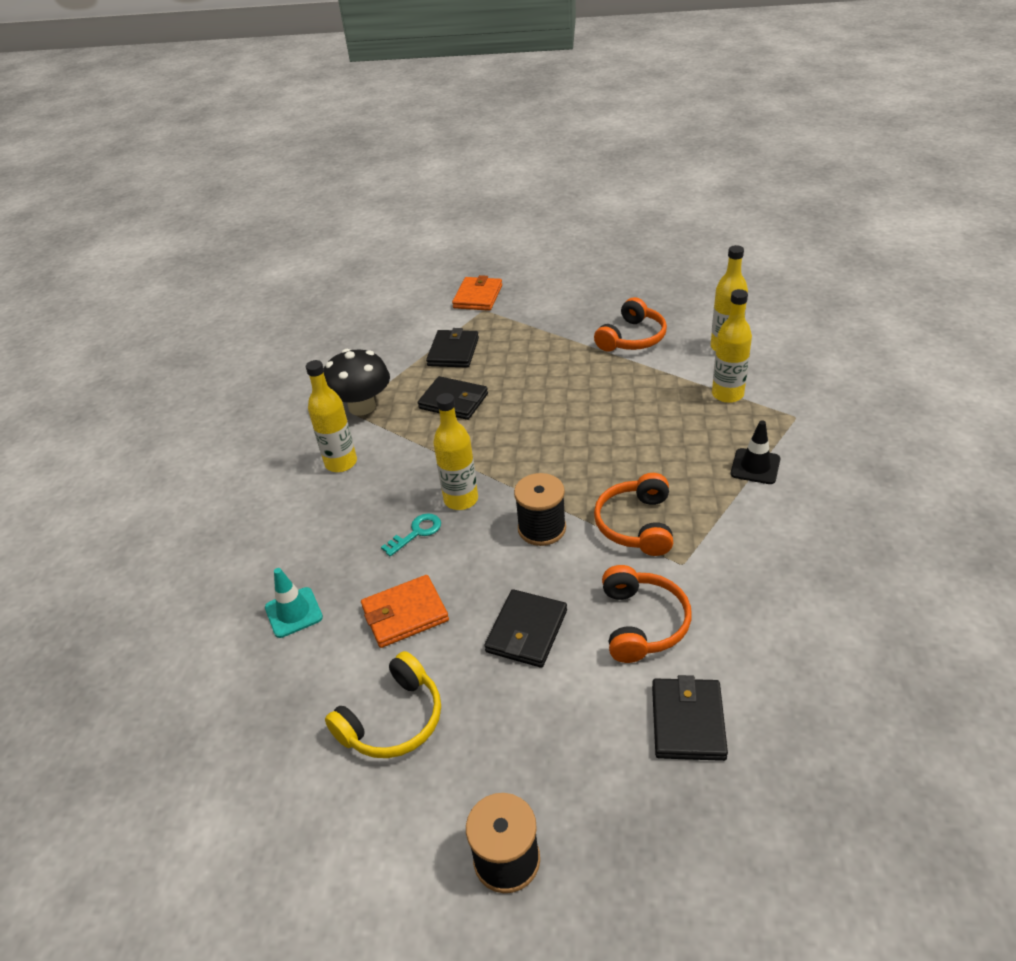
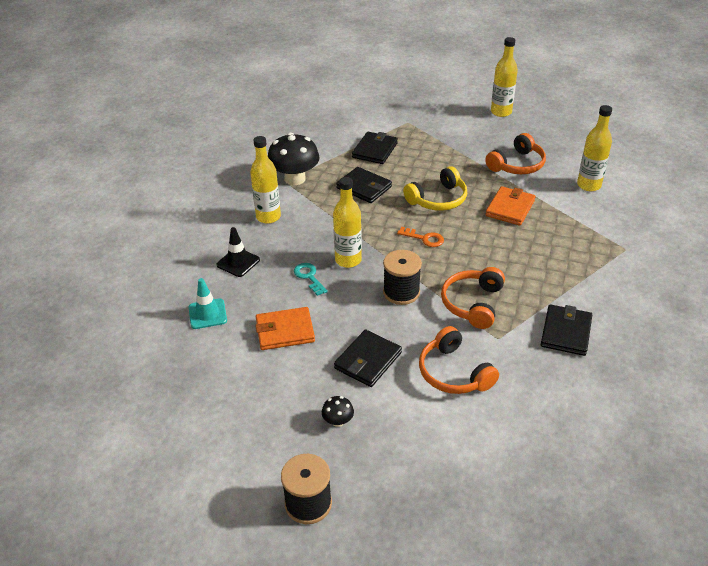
camera: 10 degrees right, 0 degrees up
(393, 720) = (257, 399): yellow headphones -> yellow headphones (438, 199)
(416, 532) = (309, 277): turquoise key -> turquoise key turned 90 degrees counterclockwise
(478, 297) = (406, 111): orange wallet -> orange wallet (510, 208)
(512, 726) = (338, 421): none -> black mushroom
(549, 452) = (424, 238): none -> orange key
(642, 623) = (453, 373): orange headphones -> orange headphones turned 135 degrees clockwise
(687, 722) = (463, 445): black wallet -> black wallet (565, 332)
(727, 394) = (577, 222): yellow bottle -> yellow bottle (501, 112)
(755, 466) = (579, 280): black traffic cone -> black traffic cone (238, 262)

